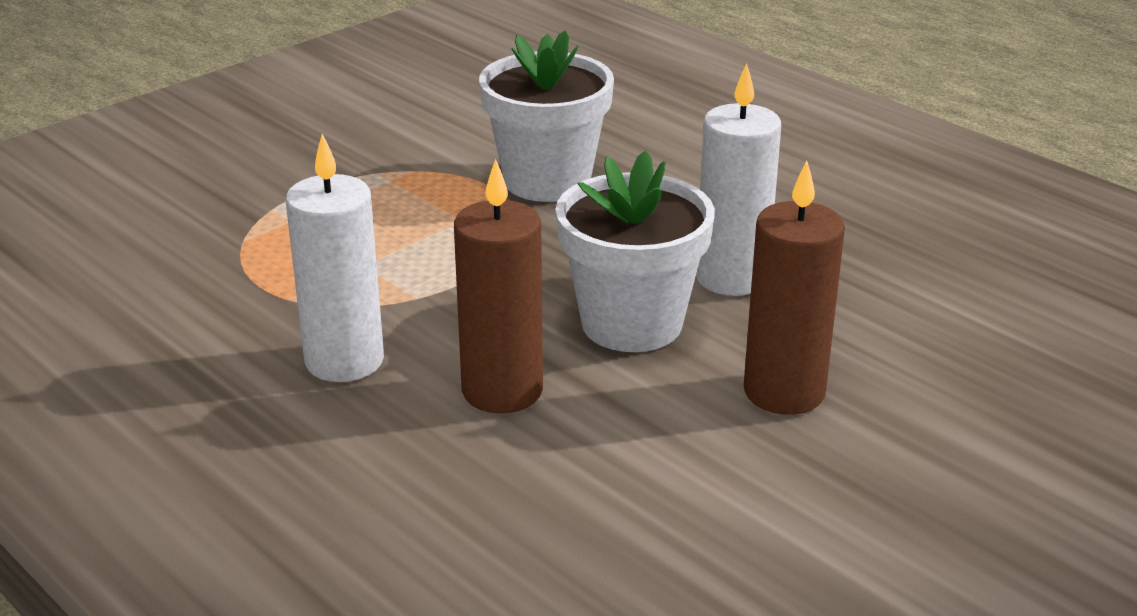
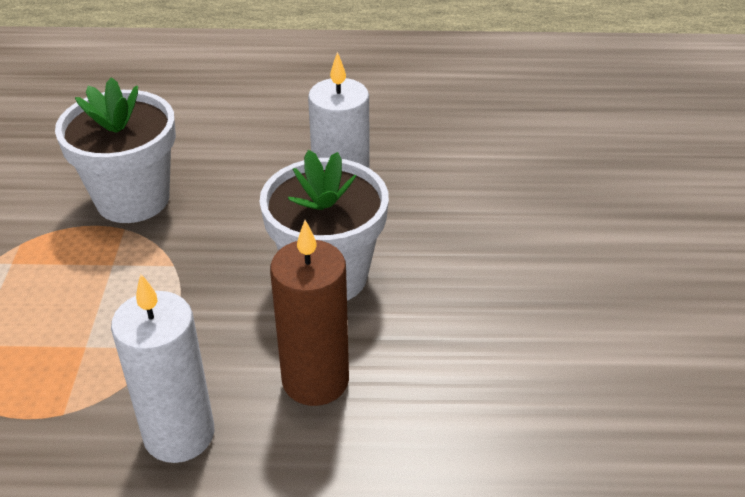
camera: 45 degrees left, 10 degrees up
(784, 392) = (468, 267): brown candle -> none

